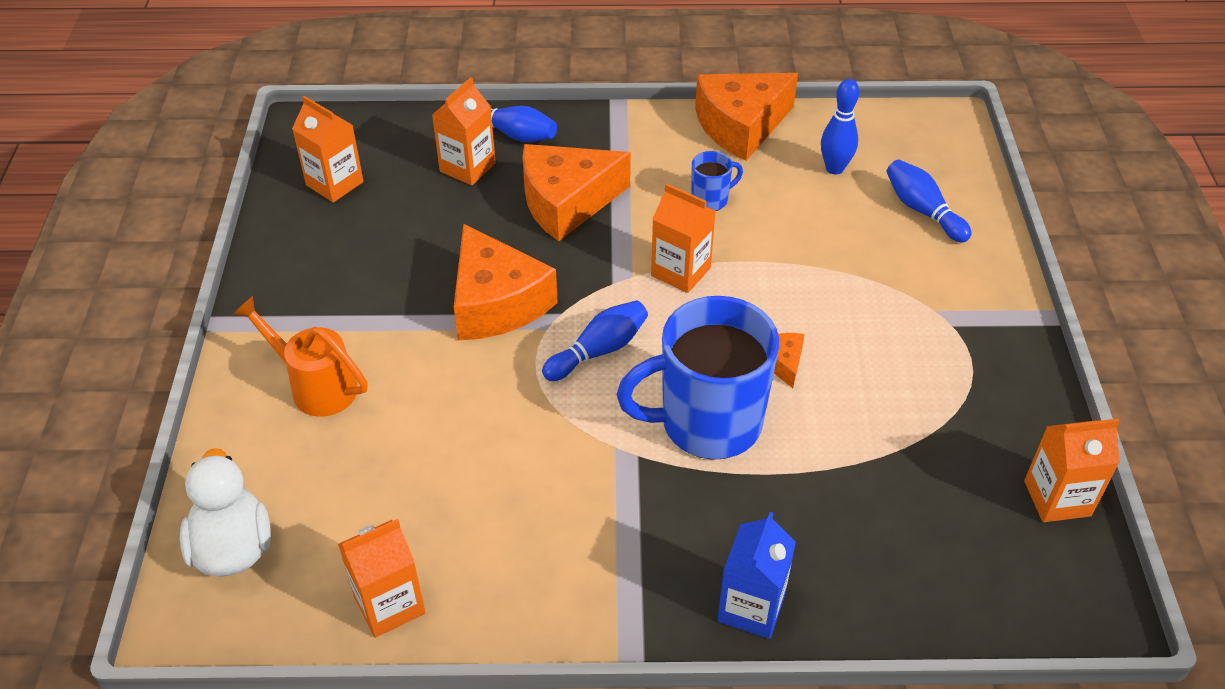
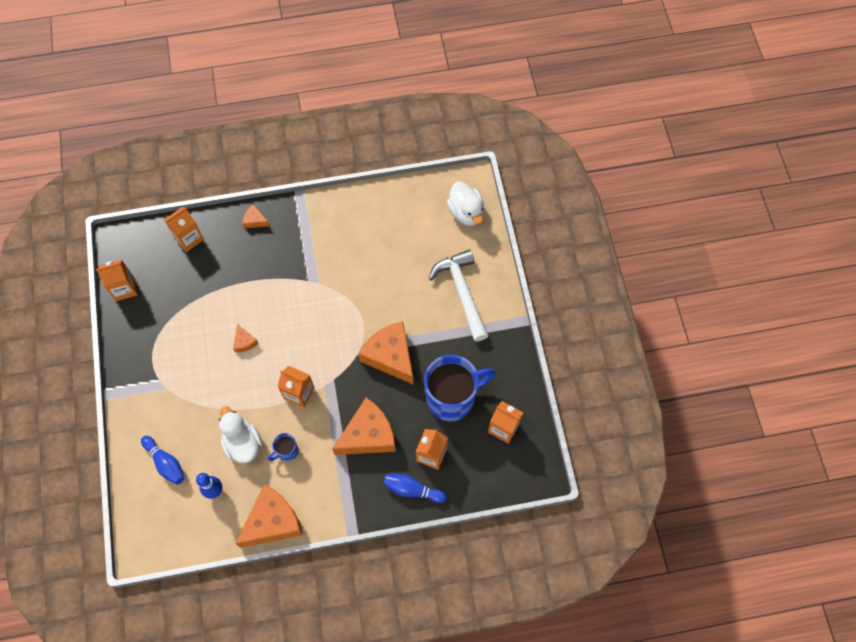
camera: 170 degrees right, 20 degrees up
(316, 386) = (462, 293): orange watering can -> white hammer
(389, 604) = (396, 200): orange carton -> orange carton (189, 238)
(599, 351) = (334, 334): blue bowling pin -> none
(707, 423) = (278, 302): blue mug -> blue mug (452, 398)
(751, 607) = (255, 220): blue carton -> orange cheese
(787, 218) = (243, 443): none -> white duck

